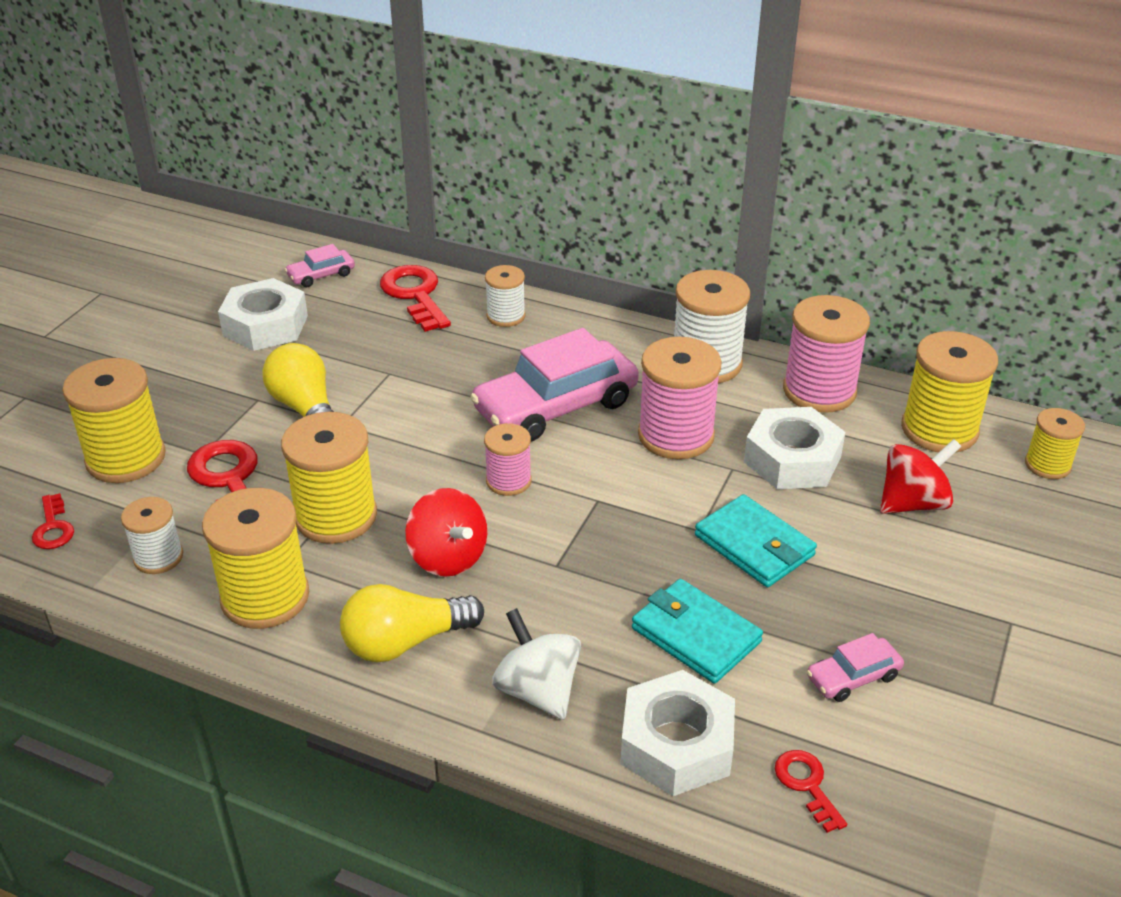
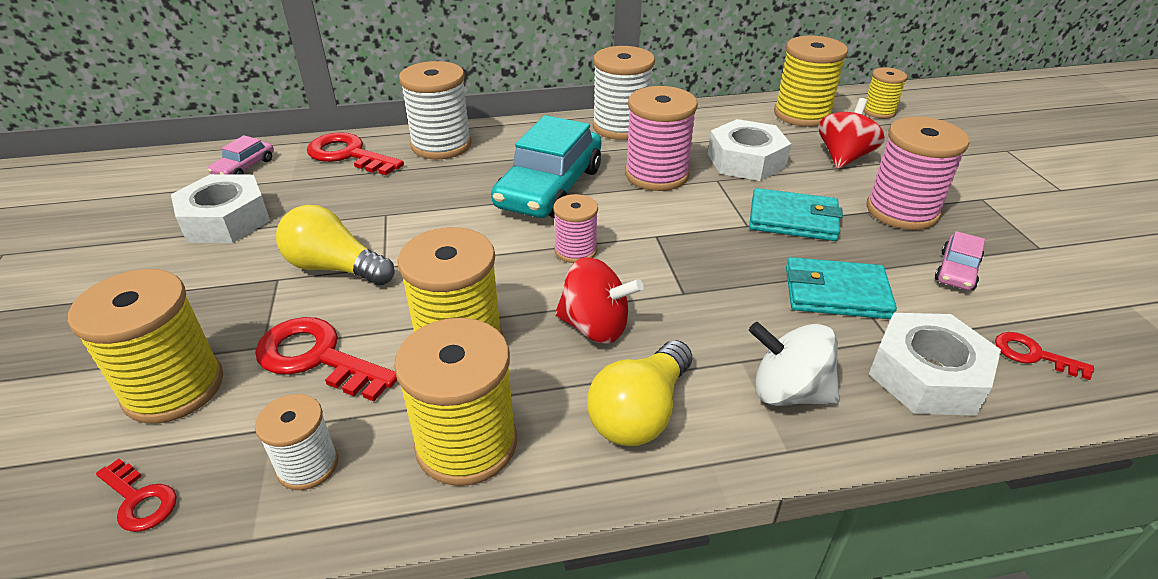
camera: 35 degrees left, 0 degrees up
(506, 316) = (441, 145): white spool -> white spool, size x1.74
(556, 406) = (550, 188): pink car -> turquoise car
(819, 391) = (709, 118): pink spool -> pink spool (902, 211)

